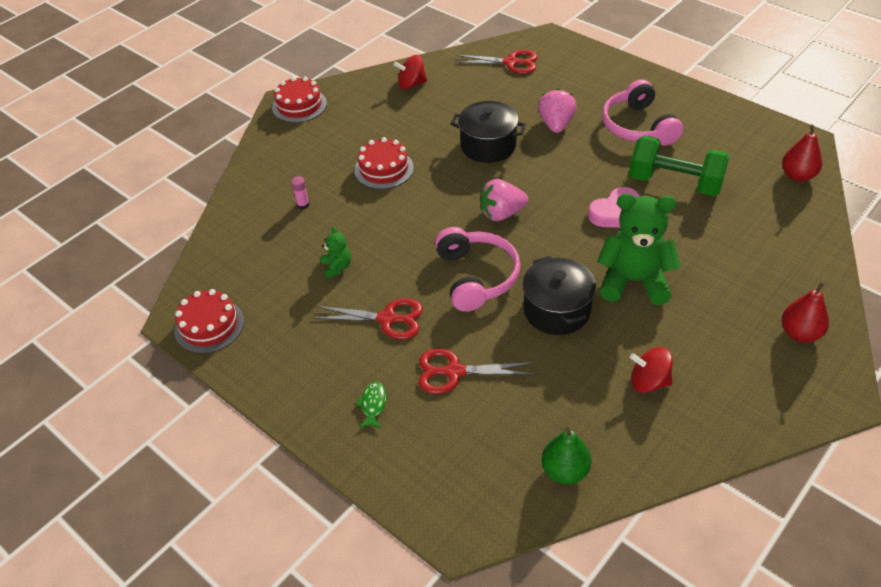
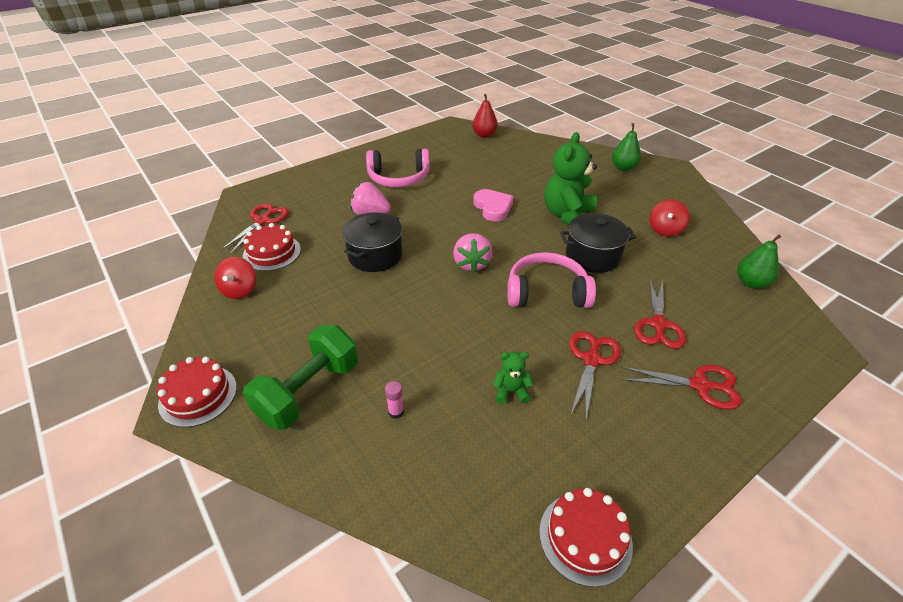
camera: 80 degrees left, 5 degrees down
(373, 404) = (700, 385): green fish -> red scissors
(384, 169) = (369, 332): red cake -> red cake (272, 253)
(675, 183) = (471, 177): green dumbbell -> green dumbbell (309, 391)
(800, 333) = (623, 168): red pear -> green pear

